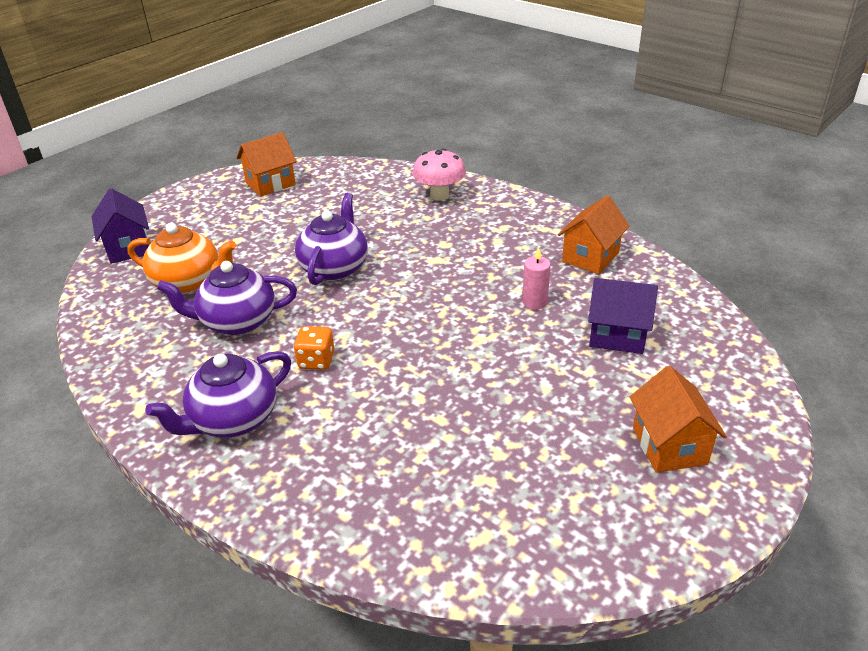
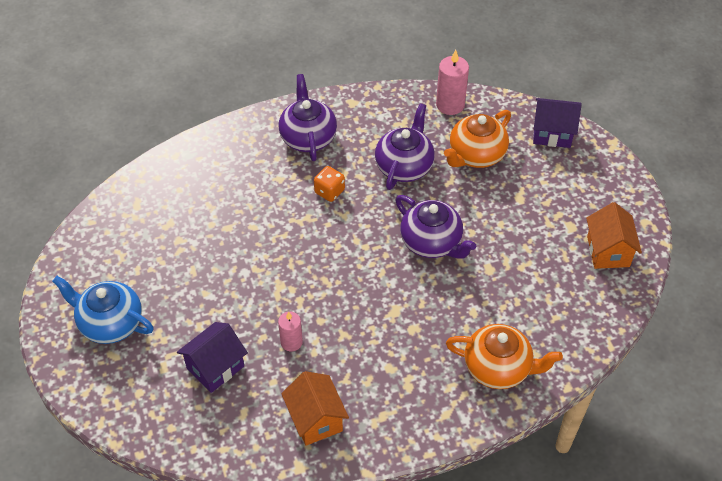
camera: 120 degrees right, 15 degrees up
(110, 326) = (450, 105): none -> pink candle
(439, 195) = (498, 368): pink mushroom -> orange teapot
(669, 446) = (110, 323): orange house -> blue teapot

